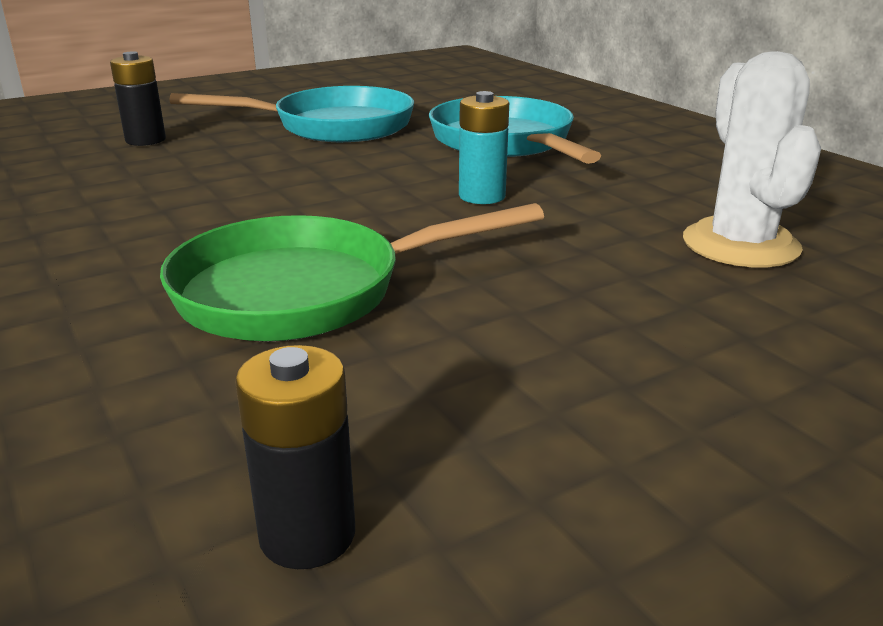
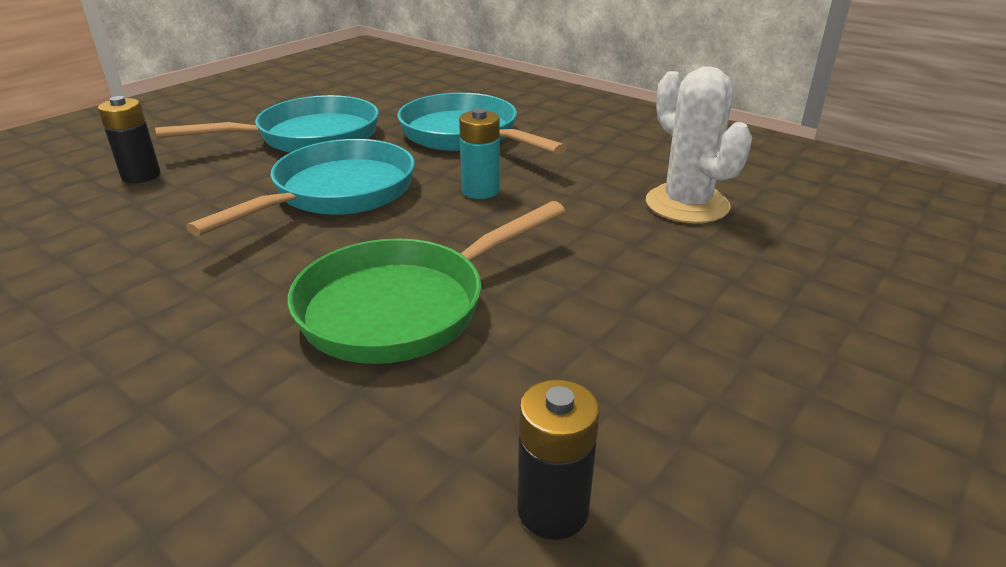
camera: 20 degrees left, 5 degrees up
(320, 178) = (337, 193): none -> turquoise pan

